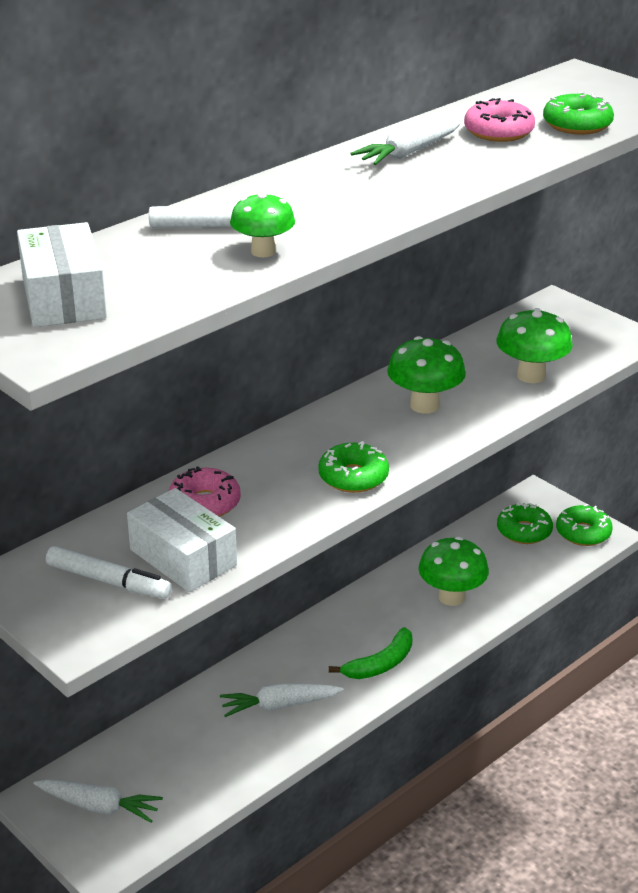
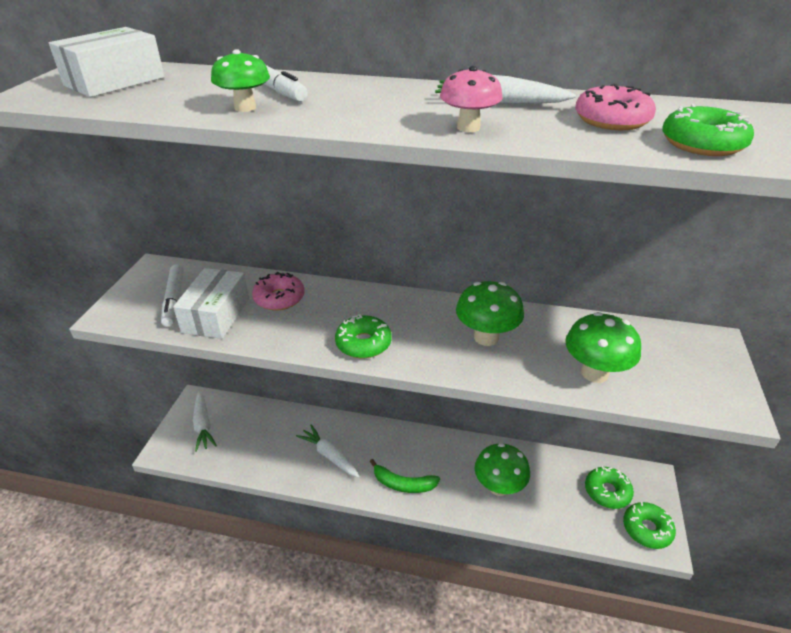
camera: 55 degrees right, 5 degrees up
(444, 182) = (468, 128): none -> pink mushroom

